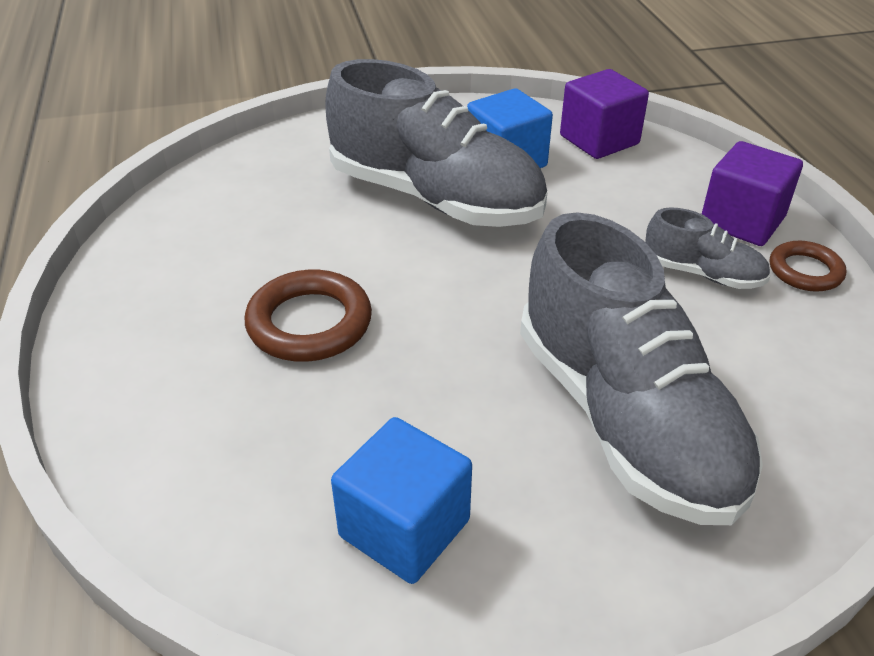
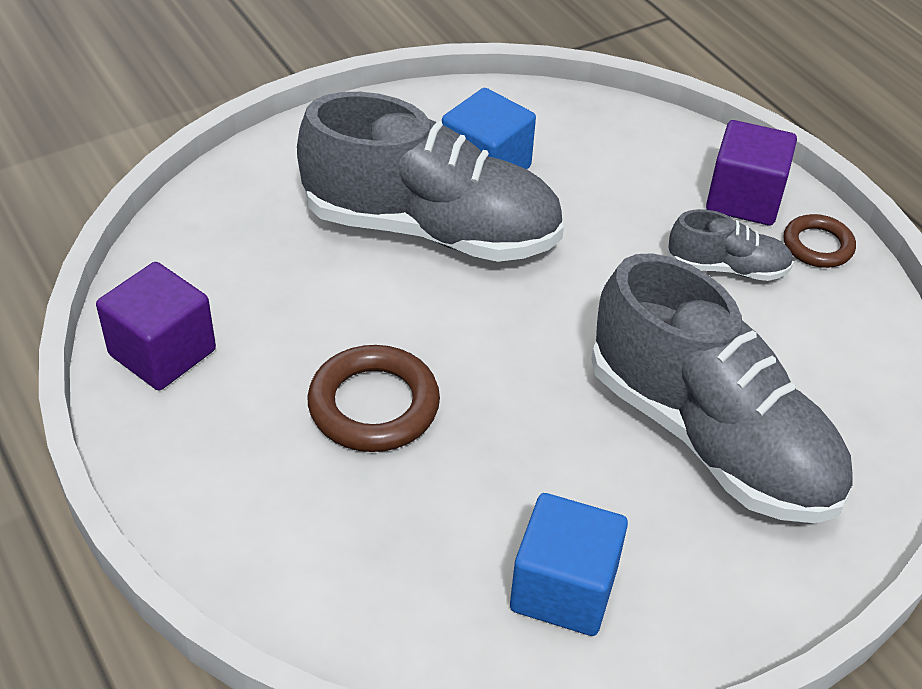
camera: 20 degrees left, 5 degrees up
(599, 140) = (570, 122): purple cube -> purple cube (162, 352)

